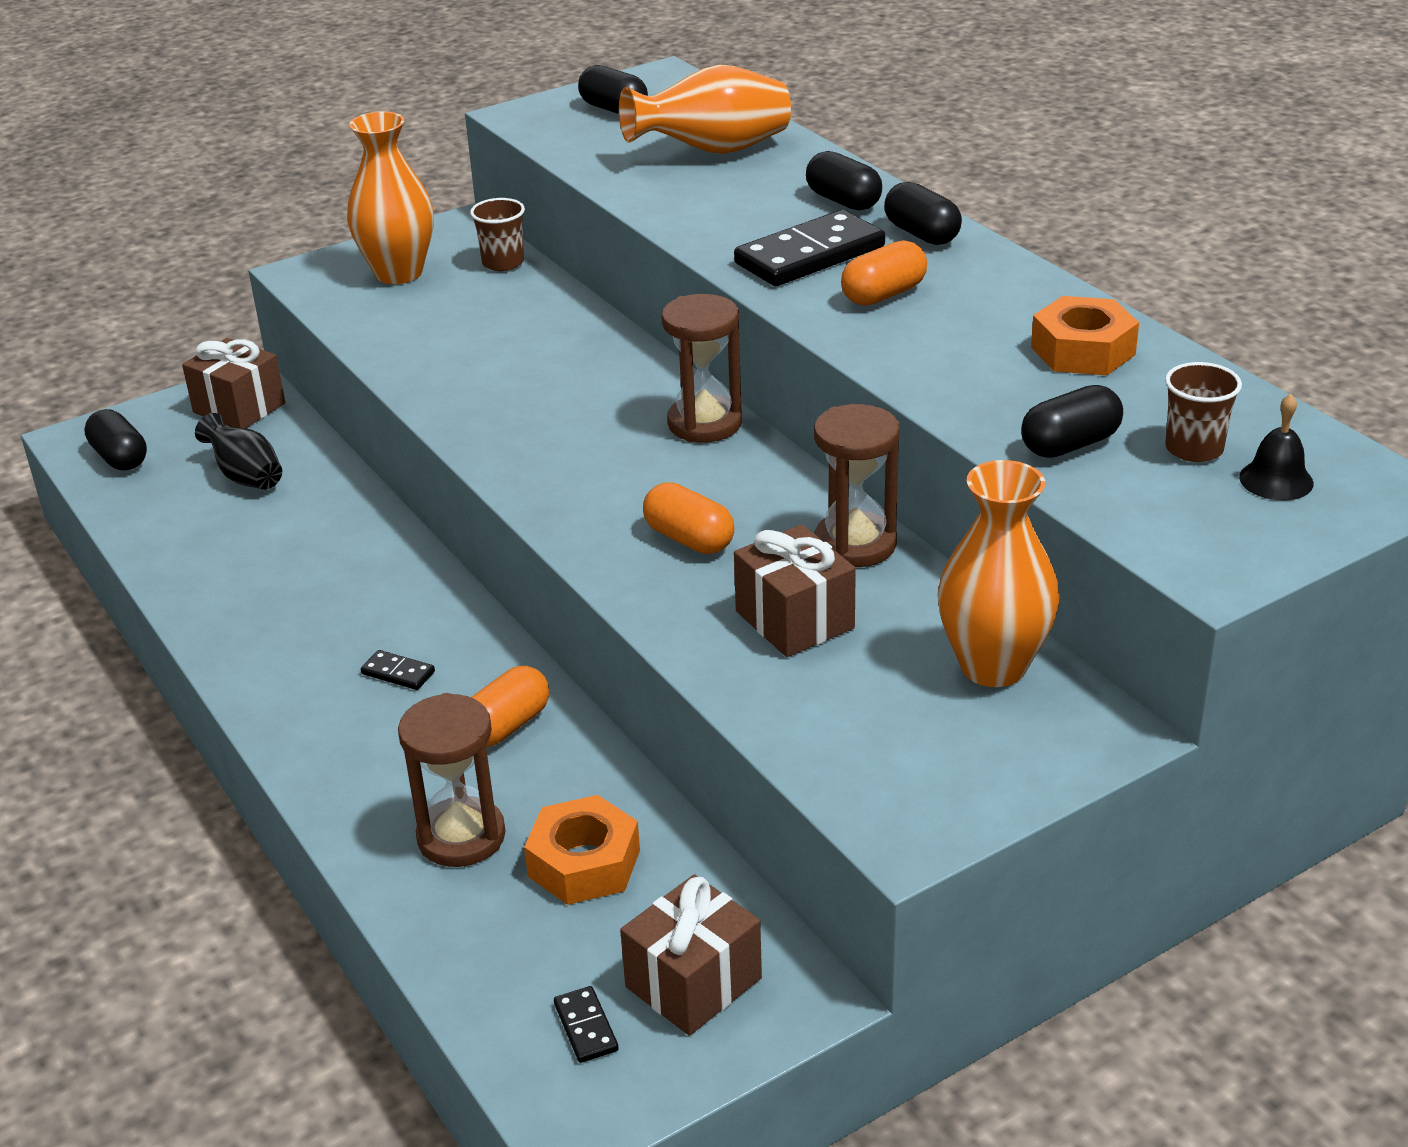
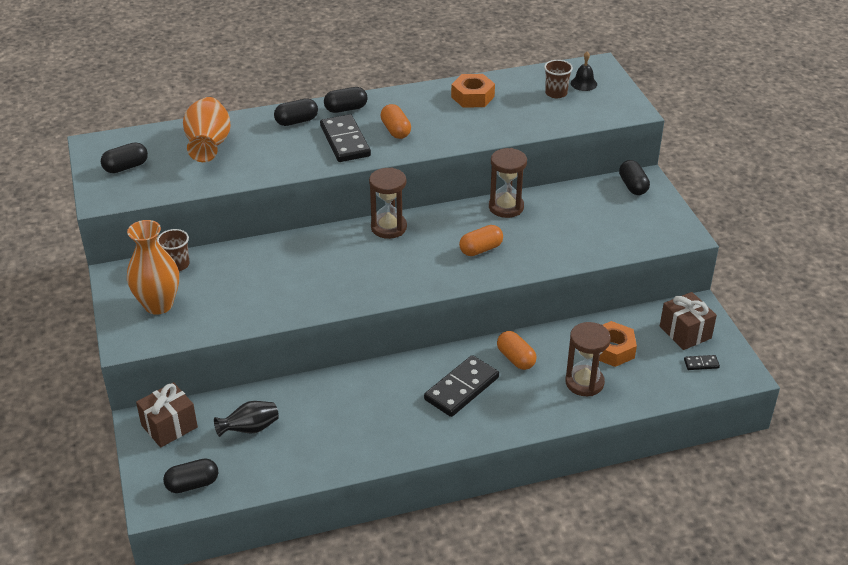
camera: 75 degrees left, 5 degrees up
(398, 673) = (461, 388): black domino -> black domino, size x2.26
(795, 620) = (551, 233): brown gift -> none
(993, 666) = (599, 194): orange vase -> none
(1070, 445) = (540, 117): black capsule -> black capsule (633, 186)

